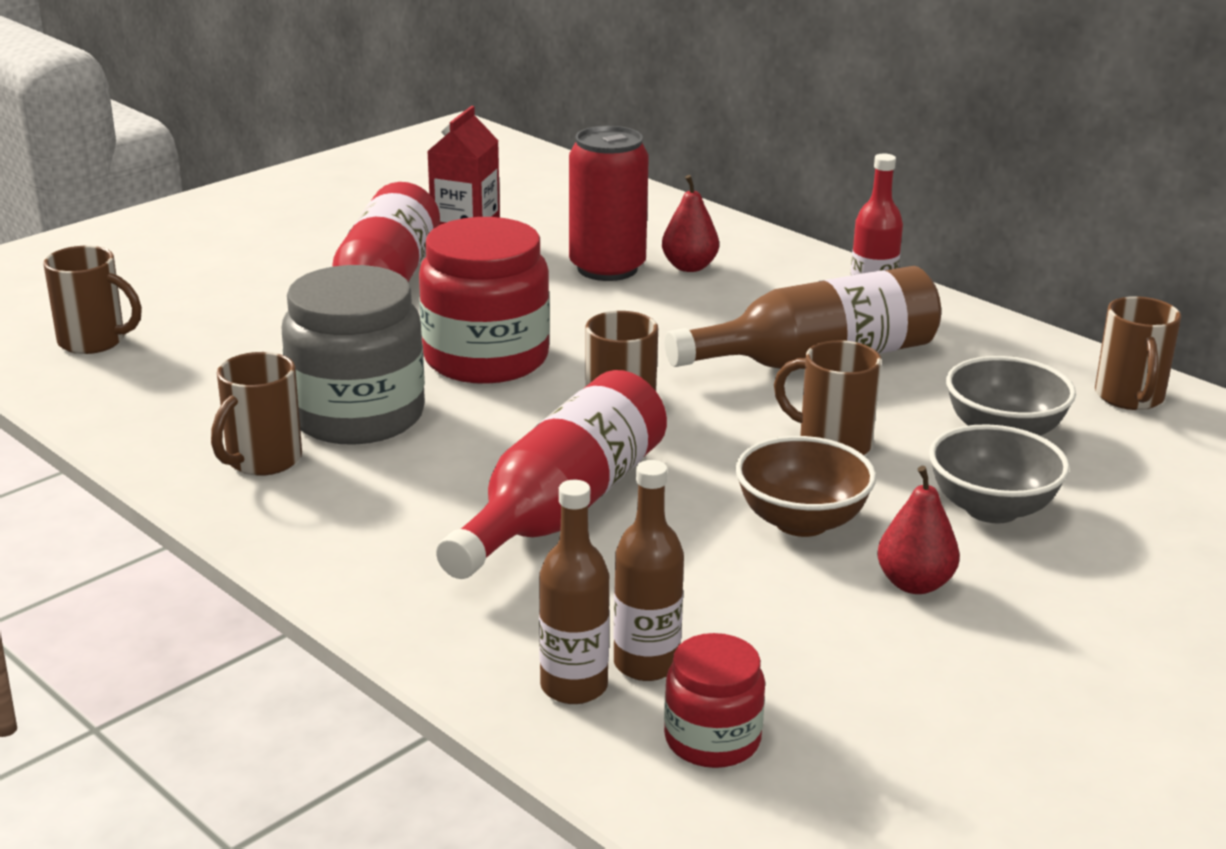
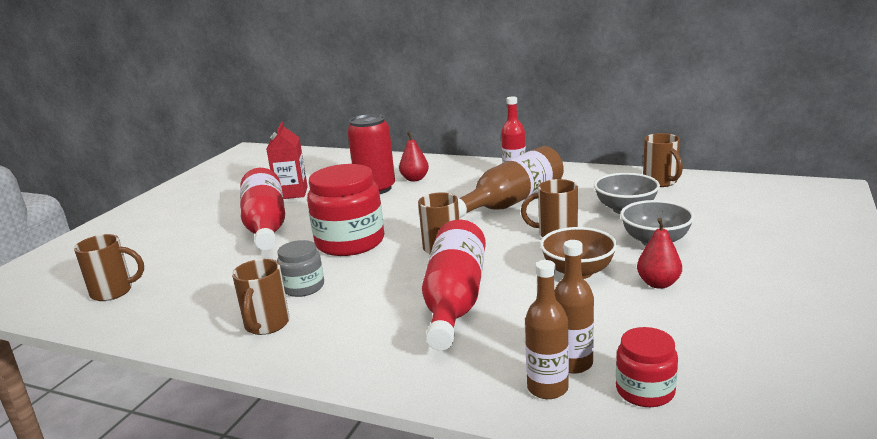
camera: 20 degrees left, 5 degrees down
(357, 416) = (303, 287): grey jar -> grey jar, size x0.54

